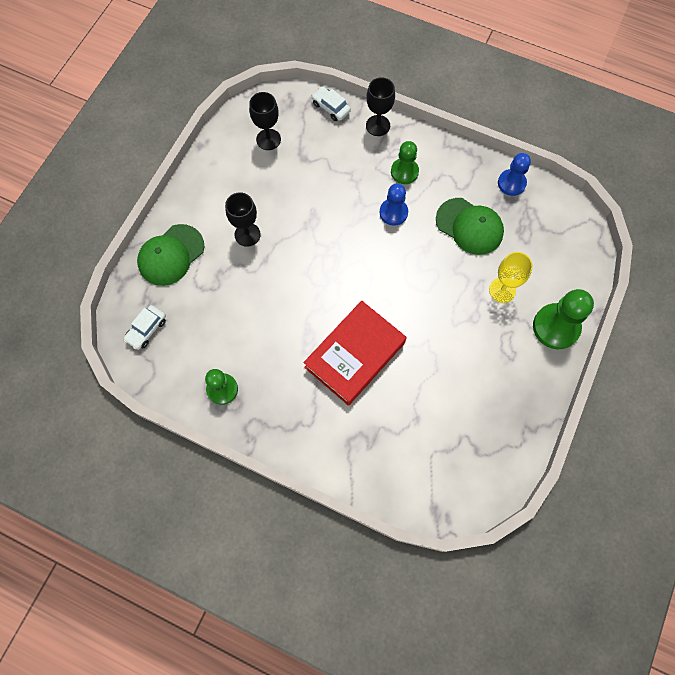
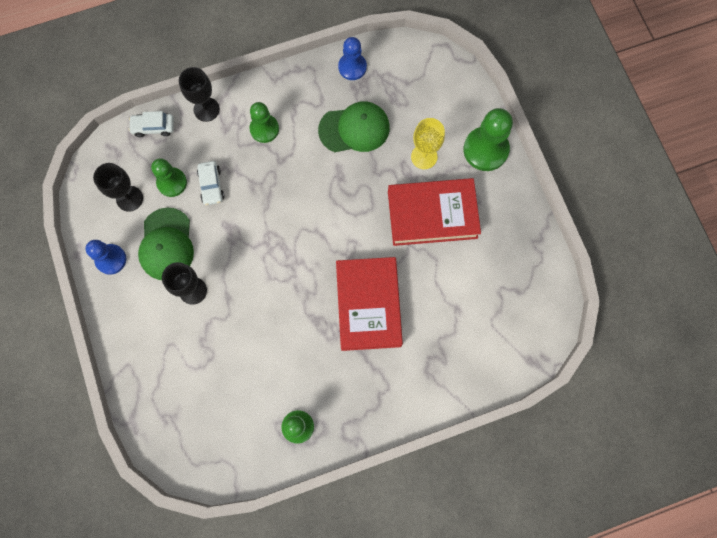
camera: 45 degrees left, 5 degrees up
(146, 329) = (191, 440): white car -> white car (211, 185)
(171, 255) = (148, 364): green cap -> green cap (166, 244)
(306, 153) = (172, 182): none -> green pawn
(393, 212) = (288, 169): blue pawn -> blue pawn (111, 259)
(466, 336) = (432, 214): none -> red book

